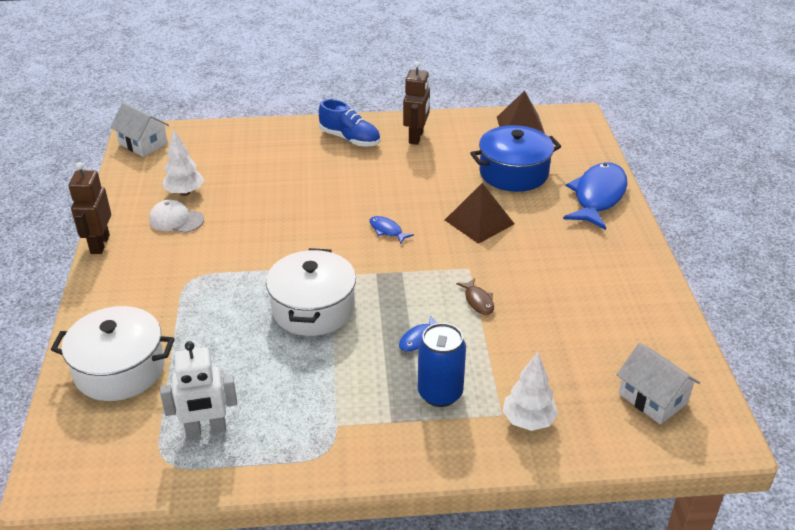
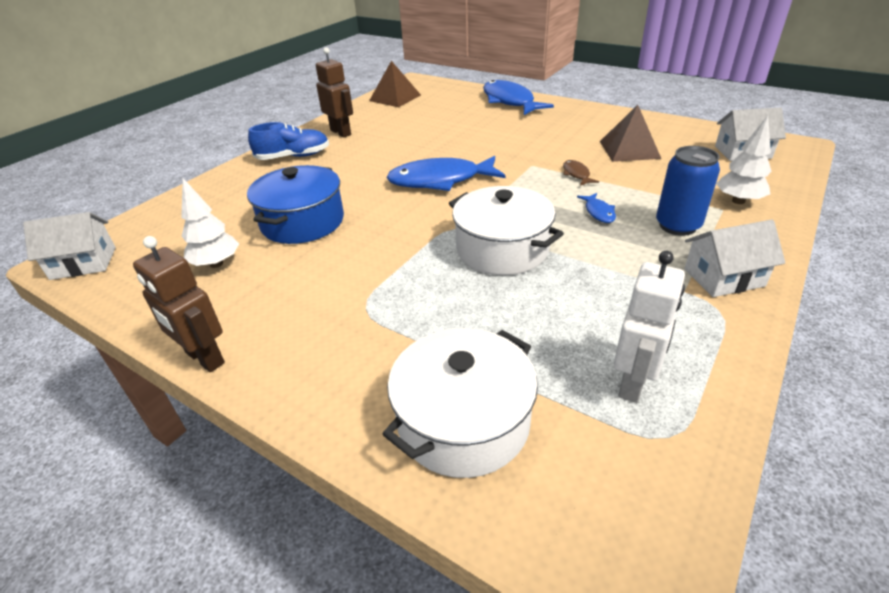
camera: 50 degrees left, 0 degrees up
(176, 220) = (252, 285): white cap -> none
(377, 443) = (723, 277): none -> white house
(387, 230) = (440, 181): blue fish -> blue fish, size x2.28
(478, 301) = (576, 174): brown fish -> brown fish turned 120 degrees counterclockwise
(479, 222) = (481, 144): brown pyramid -> brown pyramid (629, 149)
(513, 173) = (443, 116): blue pot -> blue pot (302, 222)

